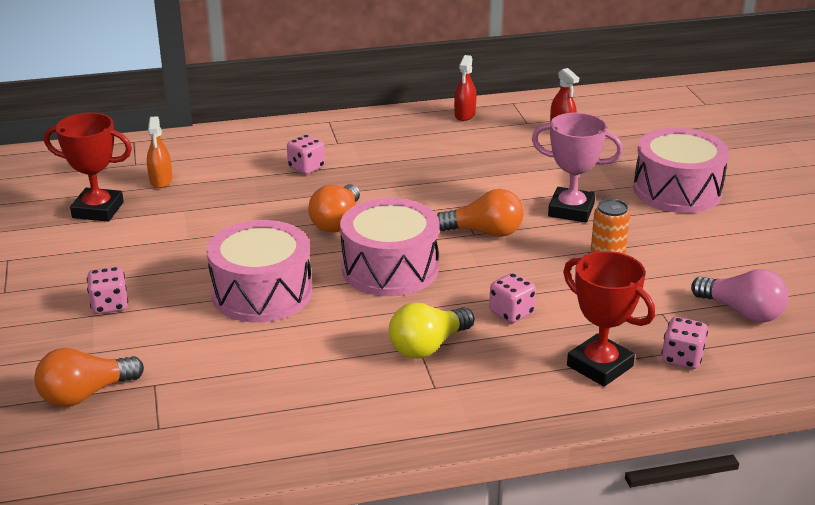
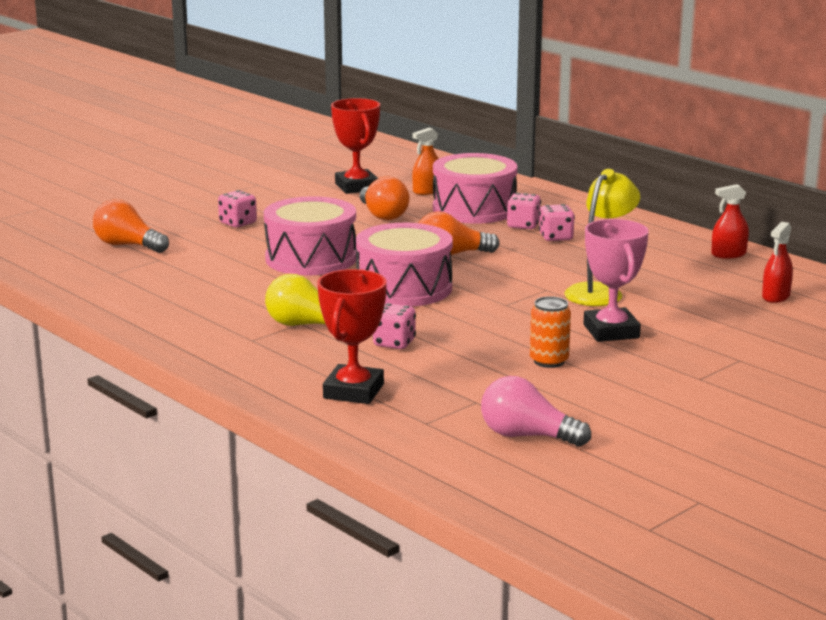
camera: 60 degrees right, 10 degrees down
(485, 232) = (515, 307): orange light bulb -> orange light bulb (382, 215)
(487, 187) = (599, 291): none -> yellow lamp
(677, 190) = (732, 369): pink drum -> pink drum (474, 209)
(682, 358) = (407, 422): pink dice -> pink dice (556, 237)
(742, 312) = (527, 436): pink light bulb -> pink light bulb turned 105 degrees clockwise

